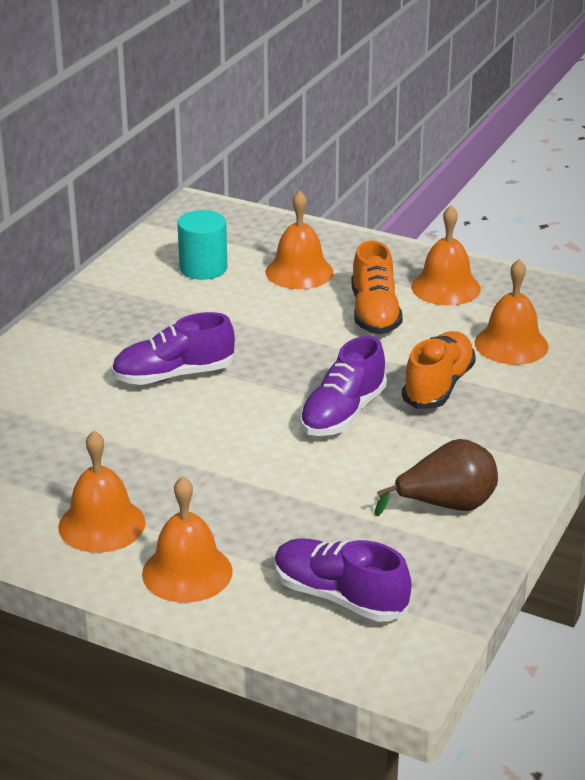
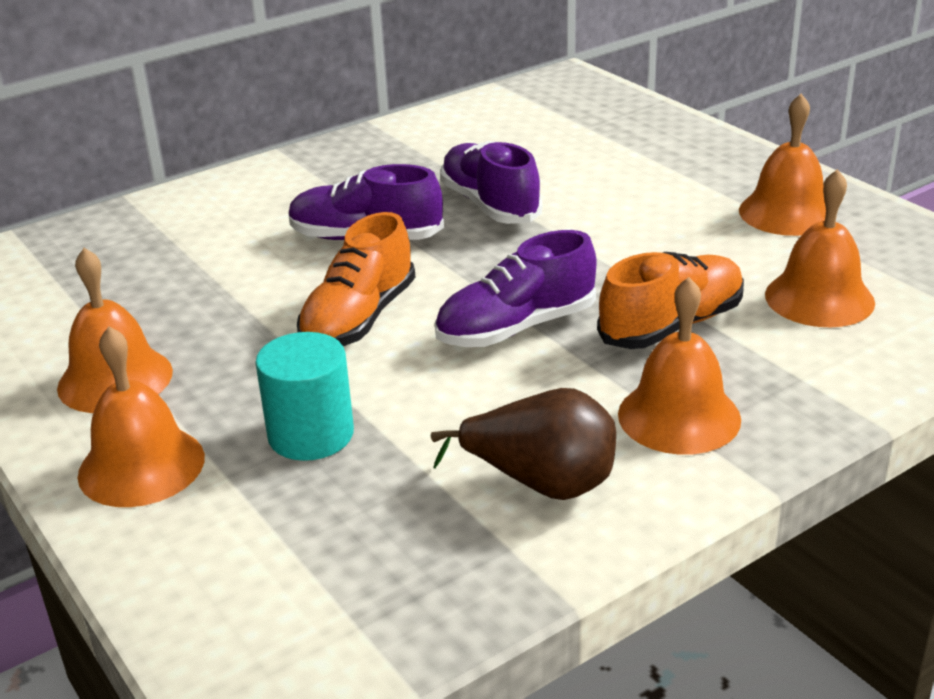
camera: 30 degrees right, 0 degrees up
(203, 268) = (512, 136): turquoise cylinder -> turquoise cylinder (311, 434)
(299, 272) = (618, 160): orange bell -> orange bell (679, 416)
(339, 597) = (282, 562): purple shoe -> purple shoe (490, 205)
(374, 313) = (667, 223): orange shoe -> orange shoe (359, 319)

